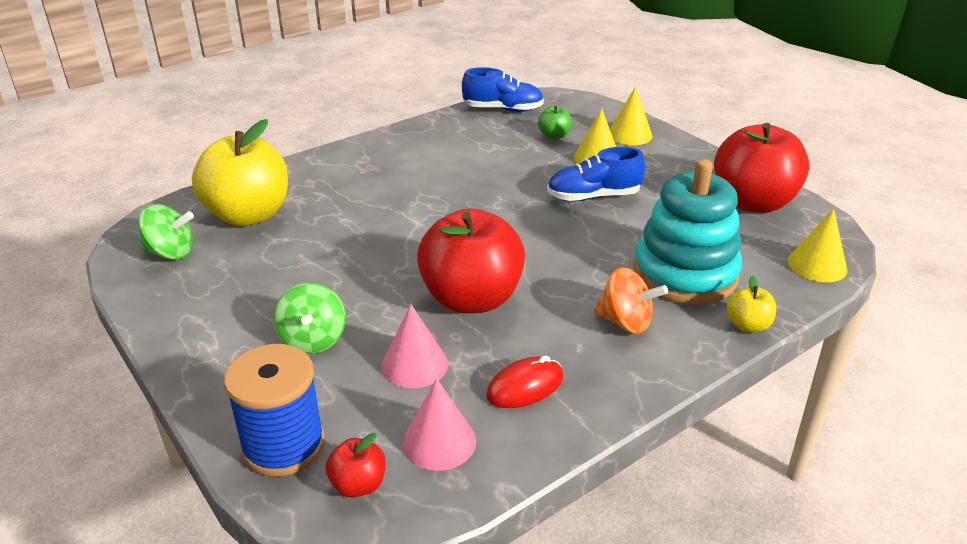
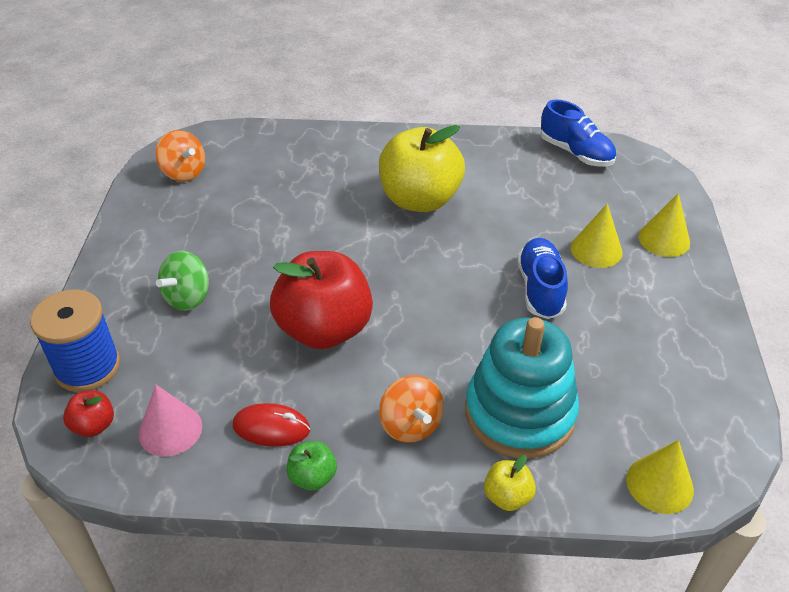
camera: 40 degrees right, 10 degrees up
(171, 253) = (184, 172): green spinning top -> orange spinning top
(248, 215) = (263, 165): yellow apple -> yellow apple (420, 199)
(414, 365) = (224, 359): pink cone -> none
(554, 136) = (587, 205): green apple -> green apple (312, 477)
(593, 197) = (540, 289): blue shoe -> blue shoe turned 60 degrees clockwise
(753, 203) = (688, 381): red apple -> none

